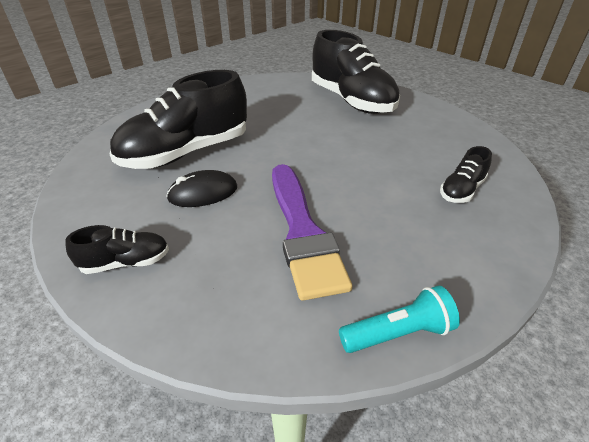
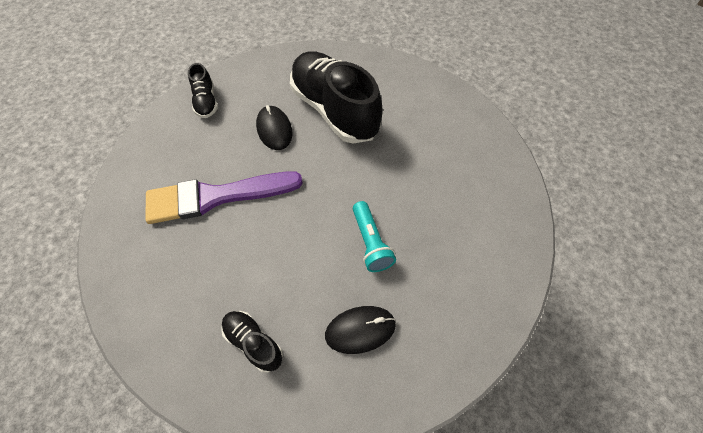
camera: 90 degrees right, 20 degrees up
(351, 101) = (460, 256): black shoe -> none
(398, 333) = (109, 249): turquoise flashlight -> turquoise flashlight (371, 243)
(425, 139) = (360, 330): none -> black mouse

